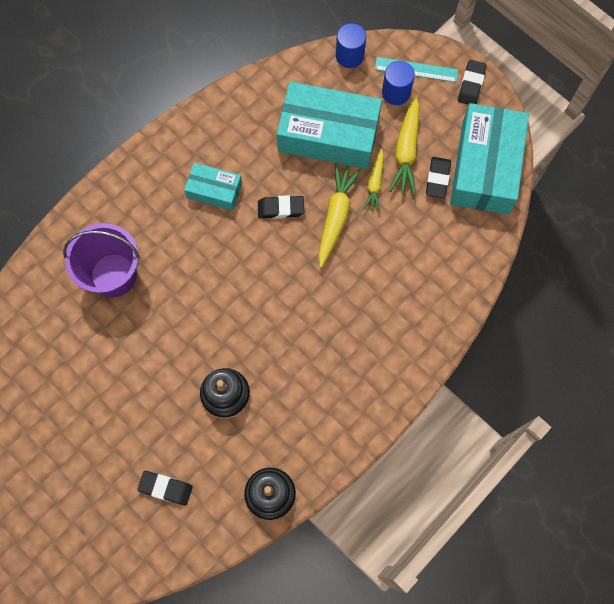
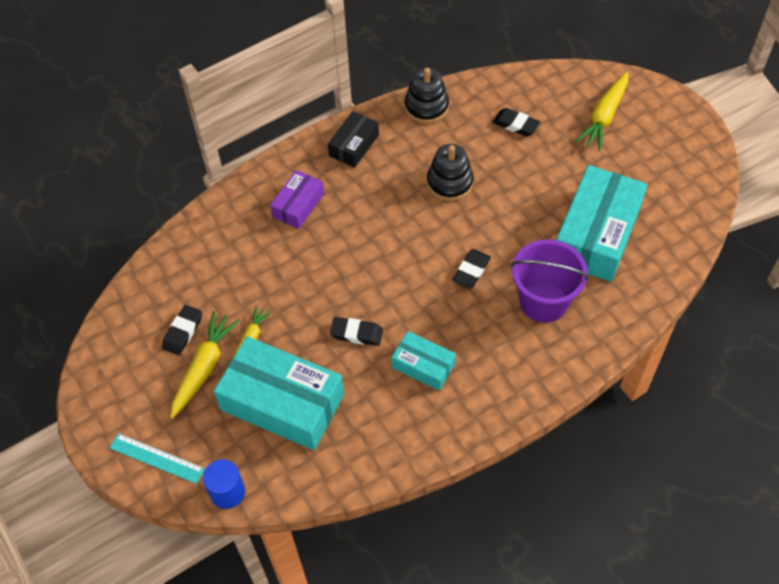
camera: 165 degrees left, 15 degrees down
(336, 216) = (301, 315): yellow carrot -> yellow carrot (604, 117)
(338, 422) = (354, 145): none -> black box
(375, 334) = (298, 205): none -> purple box
(396, 92) = (190, 435): blue cylinder -> none
(471, 85) = (102, 427): black eraser -> black eraser (471, 271)
(485, 167) = (129, 334): turquoise box -> turquoise box (596, 234)

